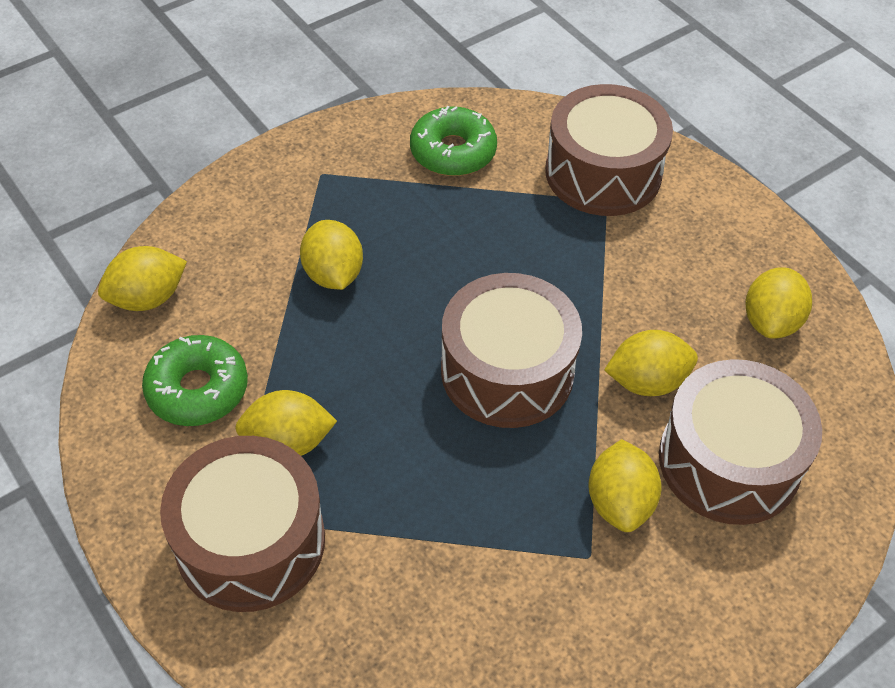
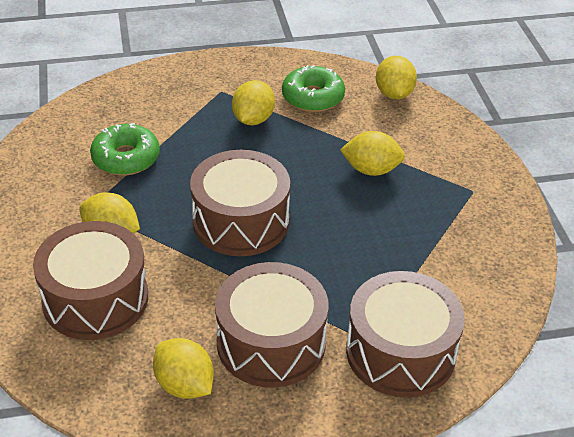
camera: 115 degrees right, 10 degrees down
(250, 541) = (202, 93): brown drum -> brown drum (271, 343)
(453, 152) = (467, 267): green donut -> green donut (126, 158)
(646, 381) = (184, 286): yellow lemon -> none

